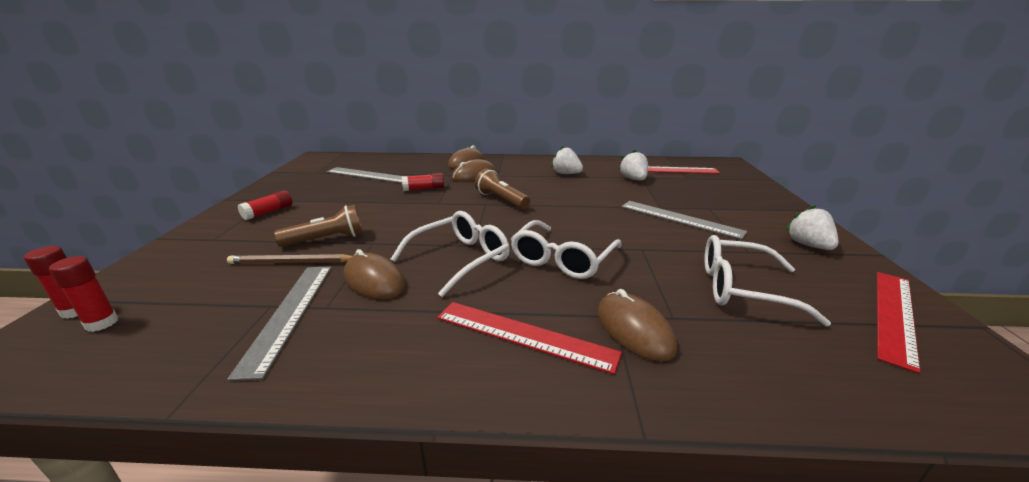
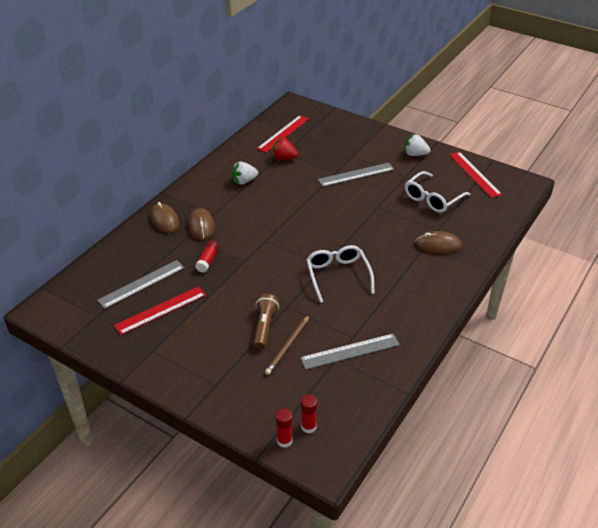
camera: 60 degrees left, 15 degrees up
(268, 212) = (183, 353): red glue stick -> none
(289, 314) = (350, 351): grey ruler -> grey ruler turned 45 degrees counterclockwise
(374, 280) = (337, 314): brown mouse -> none
(501, 200) = (266, 230): brown flashlight -> none
(524, 335) = (420, 277): red ruler -> red ruler (160, 310)
(562, 259) = (367, 239): white glasses -> none
(633, 179) = (284, 158): white strawberry -> red strawberry

